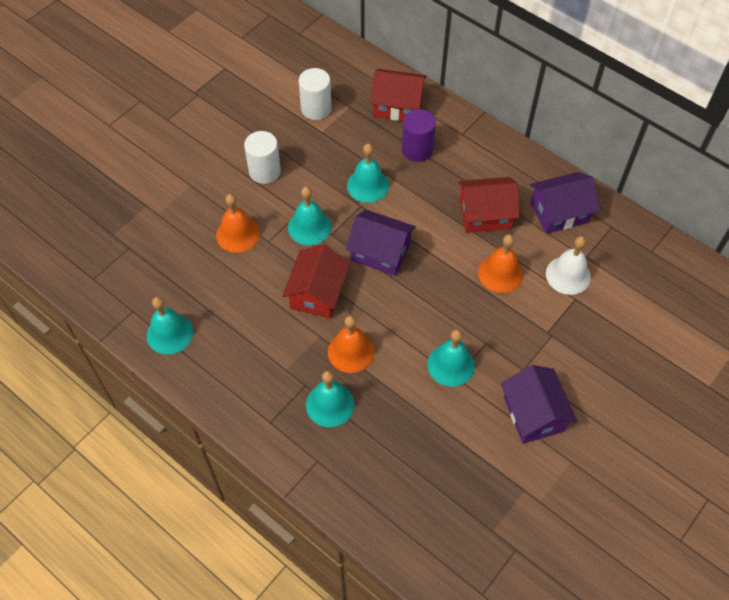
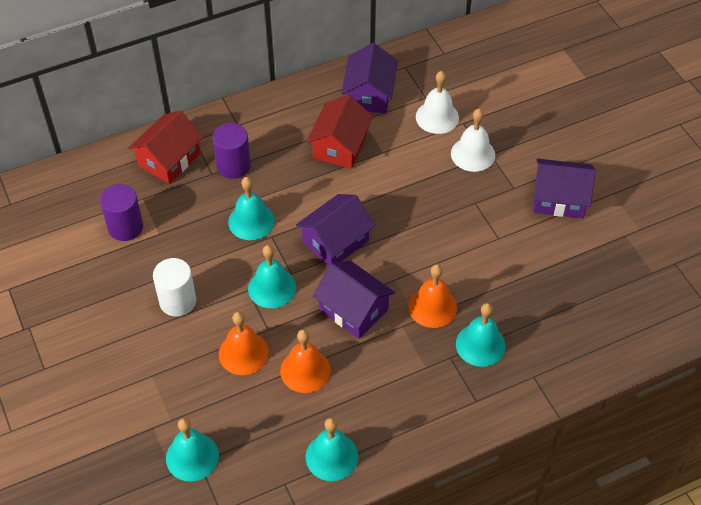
camera: 65 degrees left, 5 degrees down
(316, 108) = (125, 227): white cylinder -> purple cylinder
(317, 293) = (353, 309): red house -> purple house
(451, 365) = (484, 236): turquoise bell -> turquoise bell (192, 456)
(500, 273) = (409, 162): orange bell -> orange bell (305, 370)
(542, 320) = (473, 154): none -> white bell

